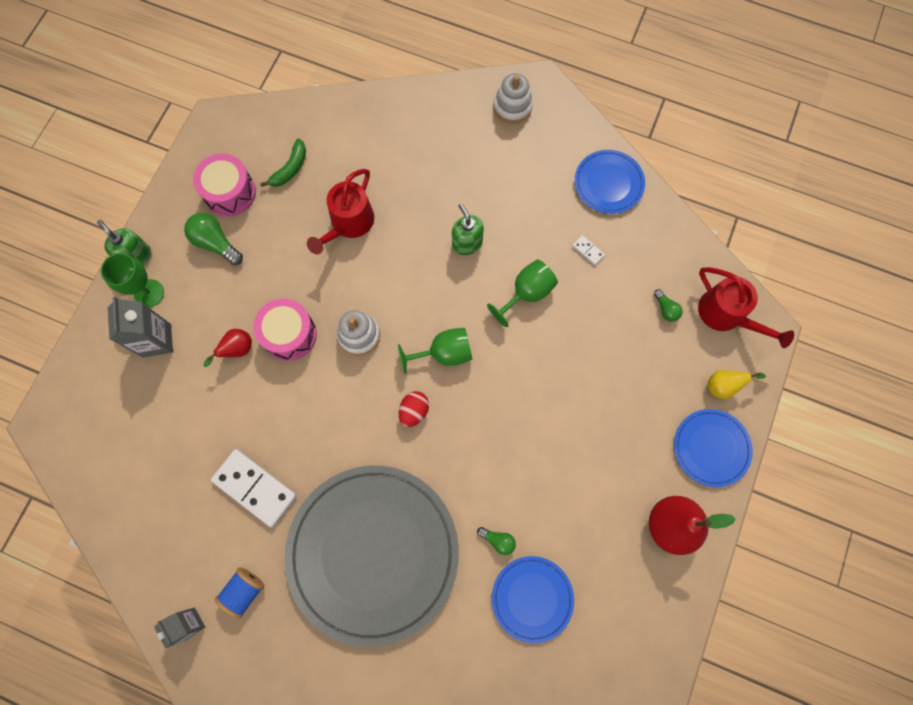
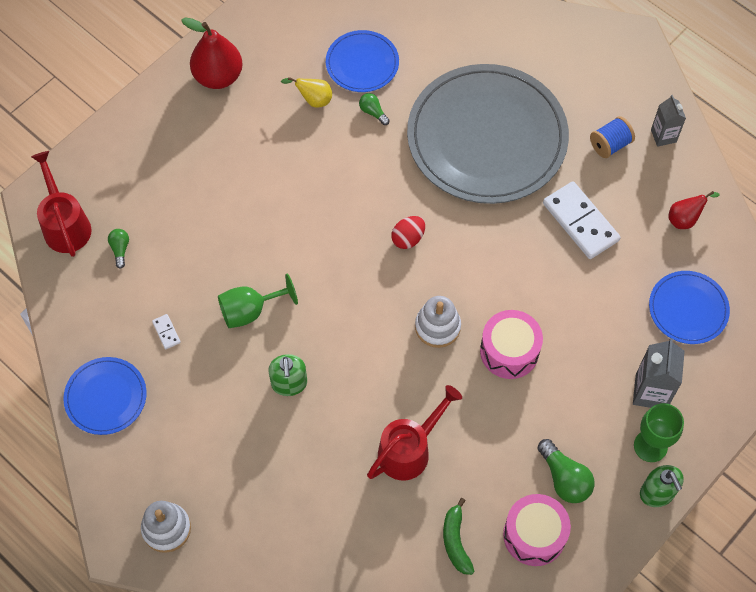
camera: 160 degrees left, 10 degrees down
(237, 350) = (567, 354): red pear -> red pear (685, 219)
(290, 168) = (456, 541): green banana -> green banana turned 60 degrees counterclockwise
(444, 353) = (358, 281): green goblet -> none
(711, 448) = (148, 121): blue plate -> blue plate (688, 309)
(723, 386) = (107, 165): yellow pear -> yellow pear (313, 100)

